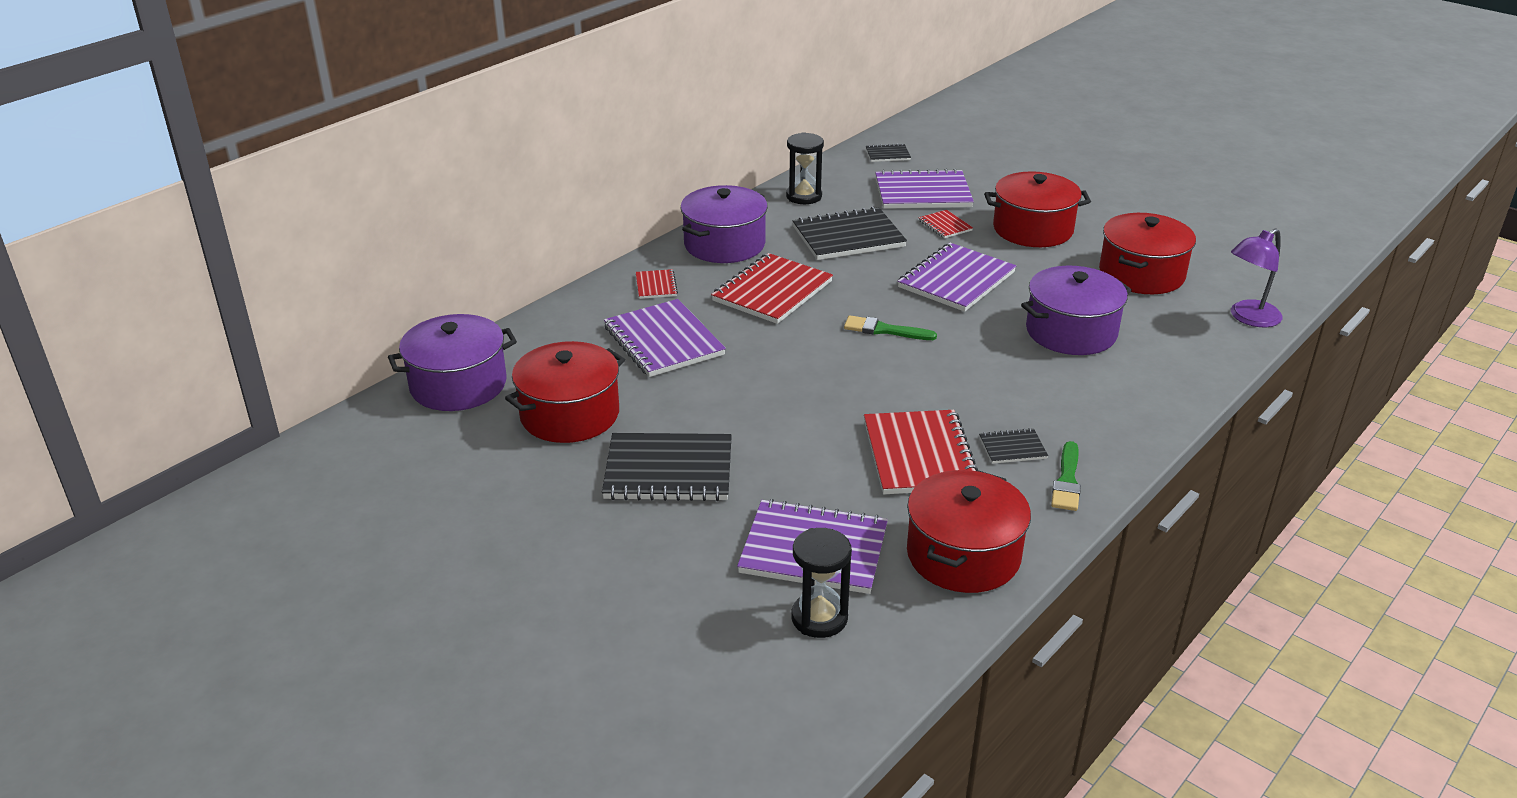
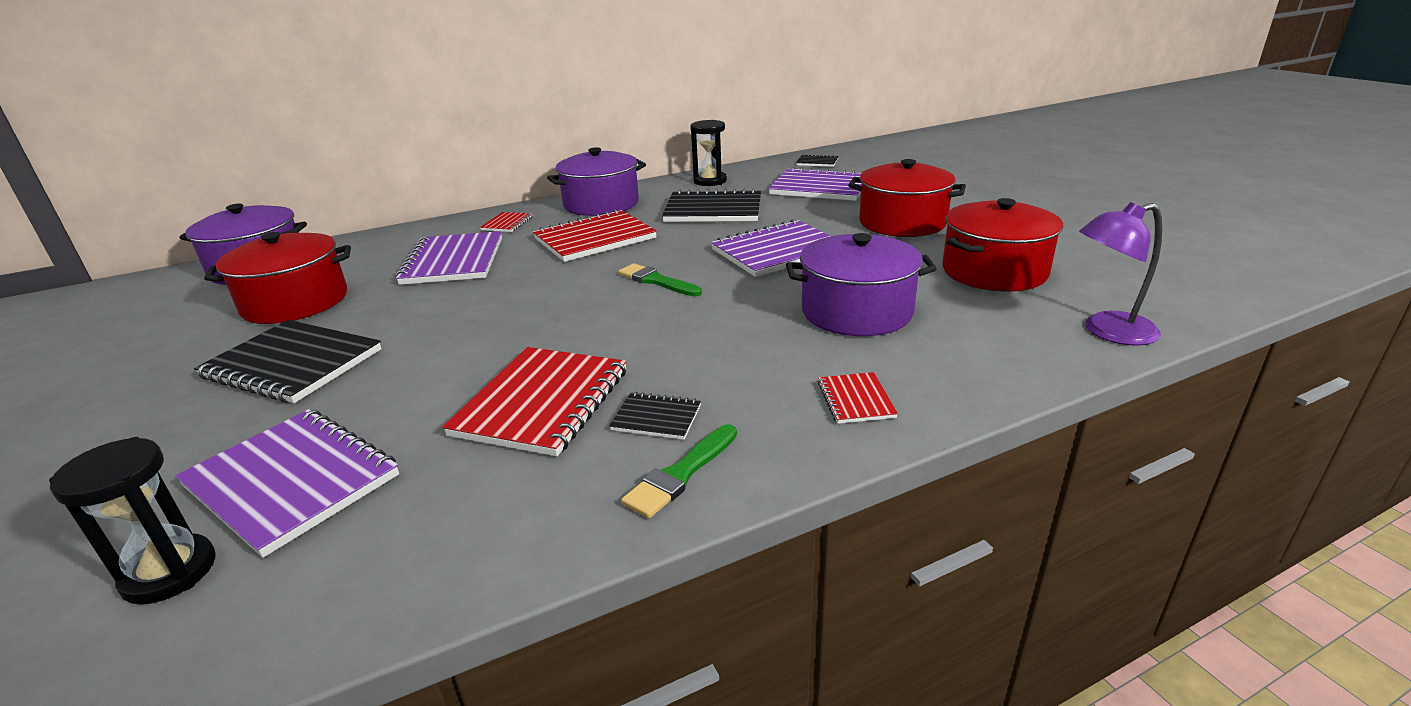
camera: 25 degrees right, 5 degrees down
(945, 225) = (814, 211): red notebook -> red notebook (855, 400)
(963, 555) = (437, 539): red pot -> none

